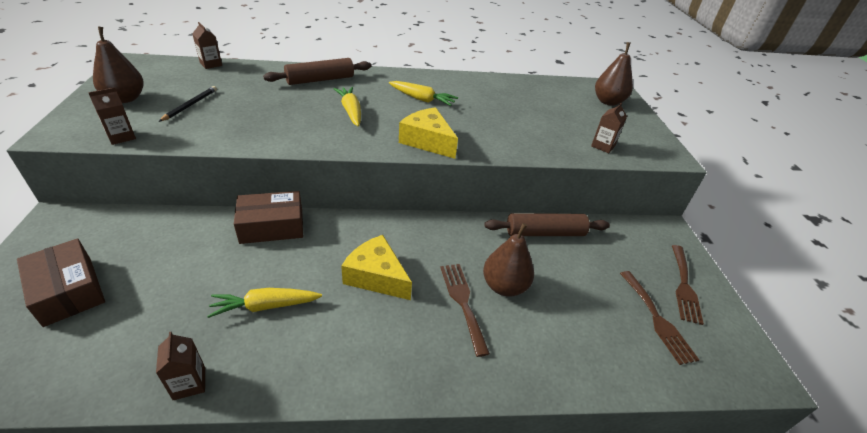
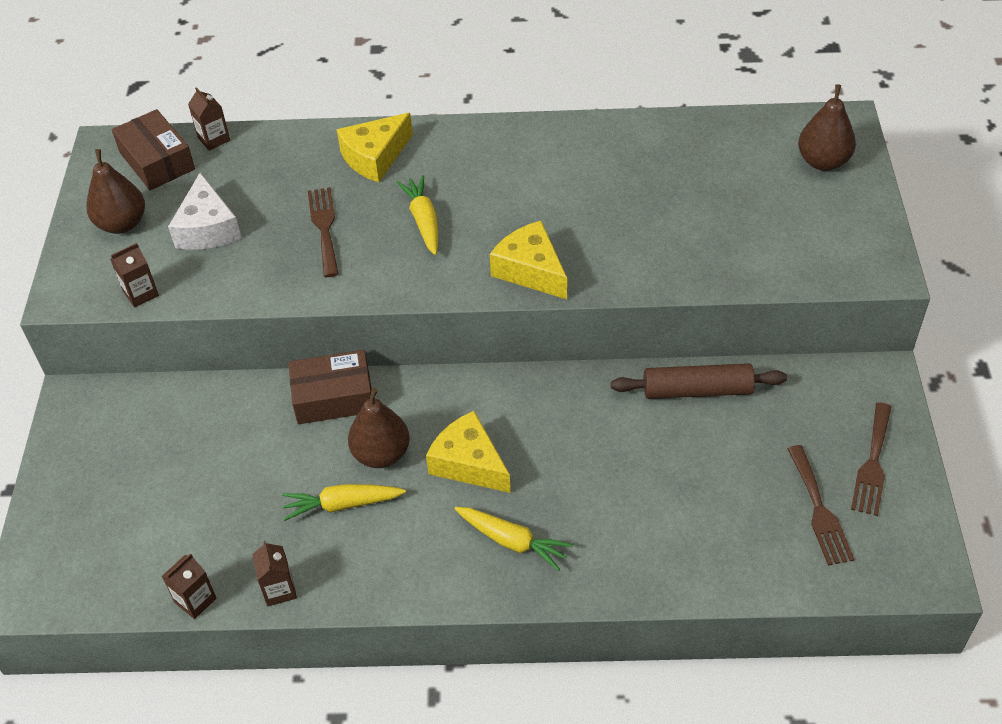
camera: 10 degrees right, 10 degrees up
(68, 290) = (125, 492): brown box -> brown box (157, 161)
(190, 105) = (207, 228): black pencil -> white cheese
(320, 80) = (375, 157): brown rolling pin -> yellow cheese
(422, 99) = (526, 185): yellow carrot -> yellow carrot (512, 541)
(463, 302) = (574, 494): brown fork -> brown fork (324, 227)
(504, 286) = (629, 471): brown pear -> brown pear (381, 454)
(603, 146) = (786, 259): brown carton -> brown carton (195, 600)

